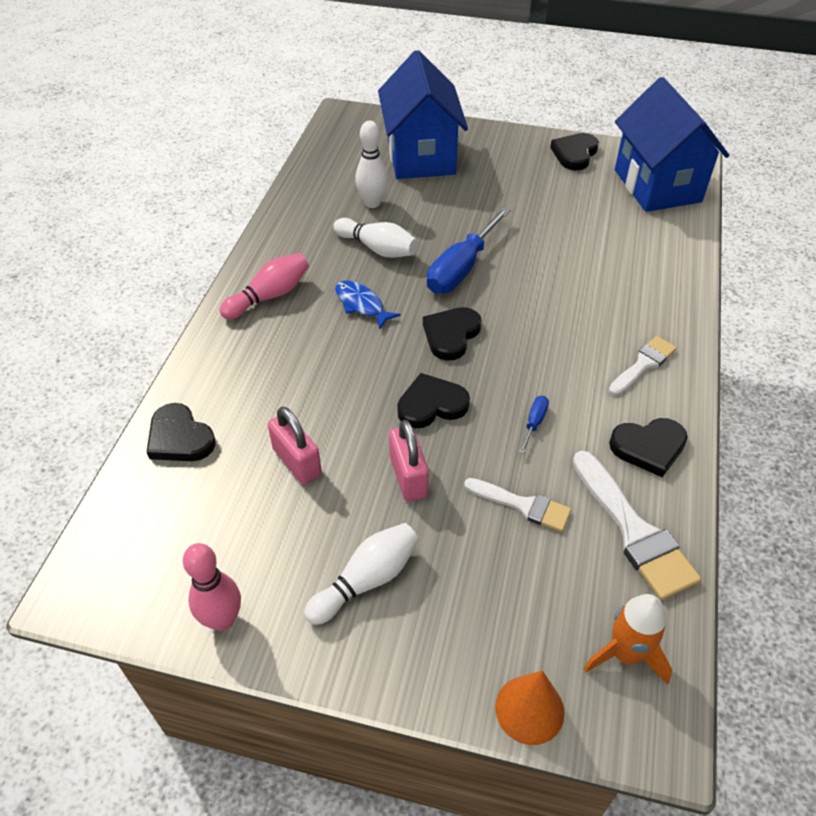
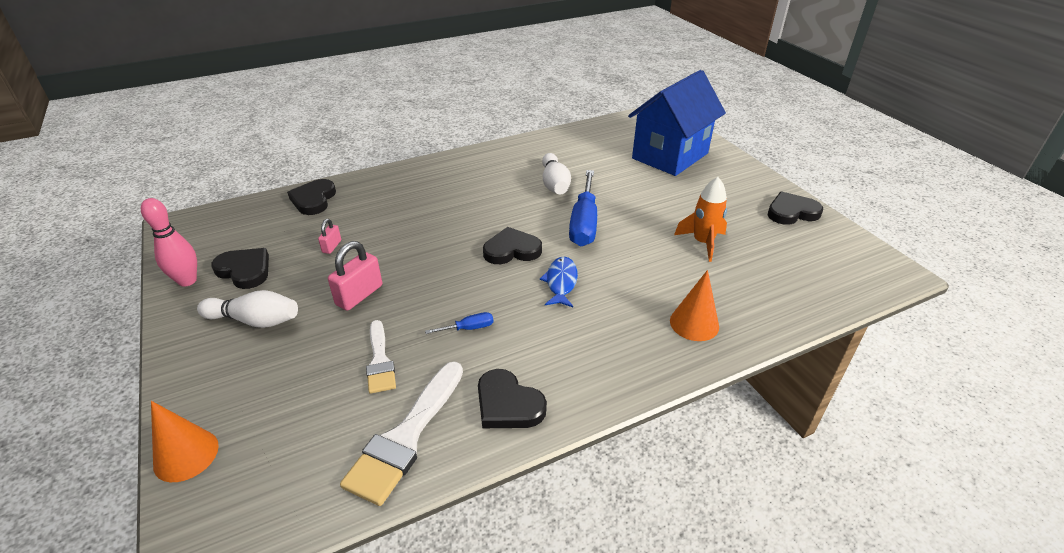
camera: 50 degrees right, 10 degrees down
(269, 296) = (460, 170): pink bowling pin -> none
(297, 462) = (332, 246): pink padlock -> pink padlock, size x0.55
(361, 305) = (494, 203): blue fish -> blue fish (561, 282)
(372, 203) = (594, 162): white bowling pin -> none
(431, 405) = (435, 273): black heart -> black heart (245, 270)
(461, 268) = (584, 223): blue screwdriver -> blue screwdriver turned 75 degrees counterclockwise
(625, 654) = (271, 490): orange rocket -> orange rocket (702, 243)
(643, 364) = (600, 358): white brush -> none
(651, 291) = (694, 323): none -> orange cone
(657, 186) = (830, 268): blue house -> none

